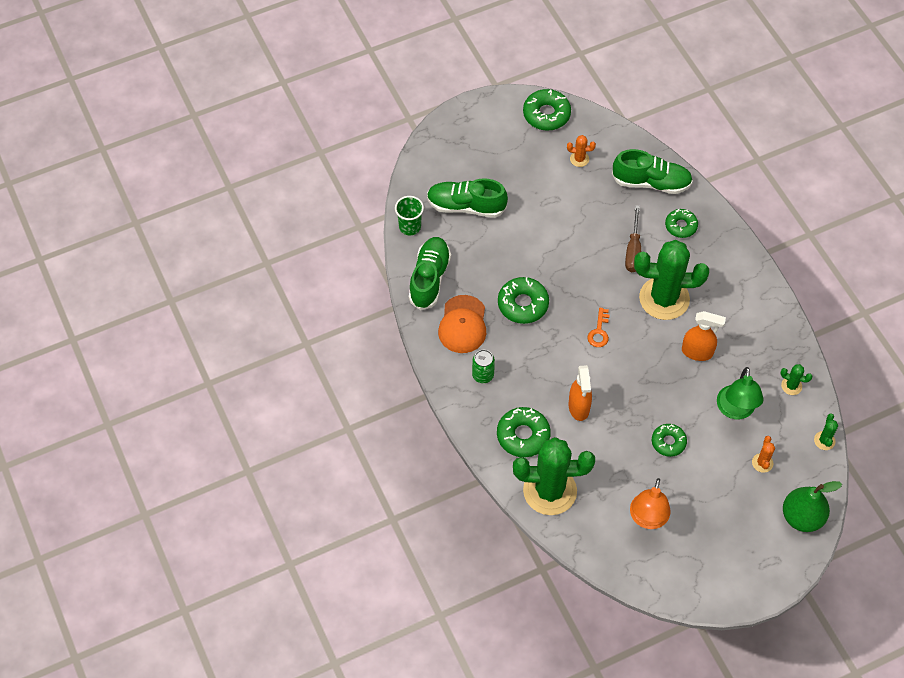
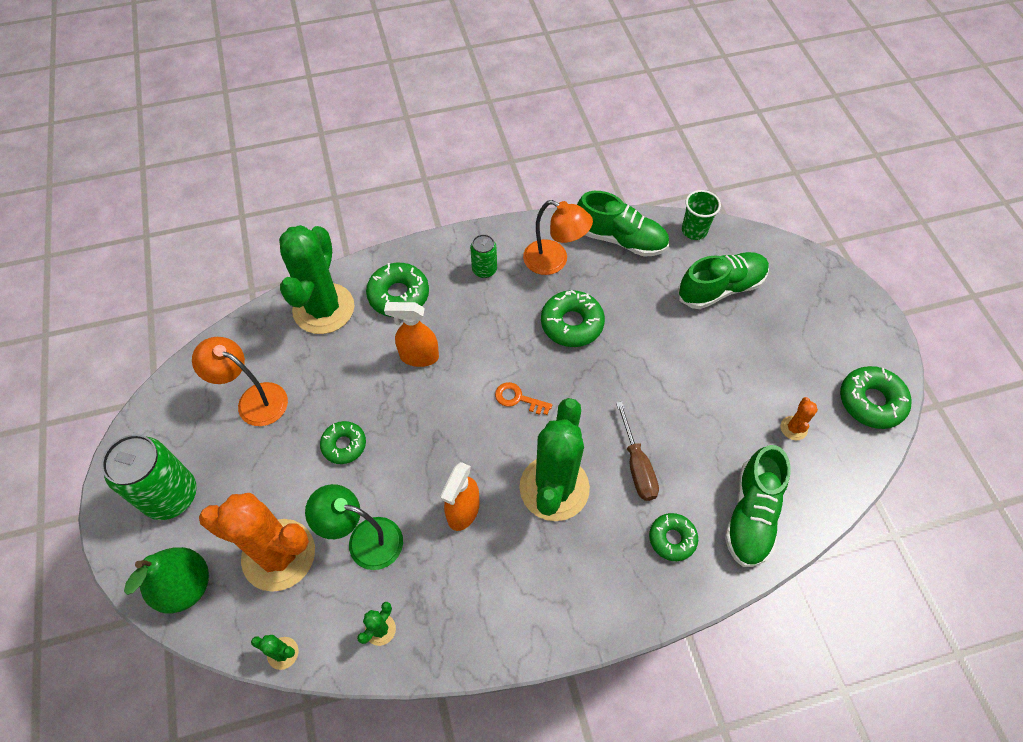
camera: 100 degrees right, 0 degrees up
(463, 324) = (554, 261): orange cap -> orange lamp
(466, 206) = (720, 288): green shoe -> green shoe turned 45 degrees clockwise
(633, 250) = (637, 465): brown screwdriver -> brown screwdriver turned 120 degrees counterclockwise
(741, 552) = (171, 496): none -> green can
(762, 463) = (278, 555): orange cactus -> orange cactus, size x2.49

